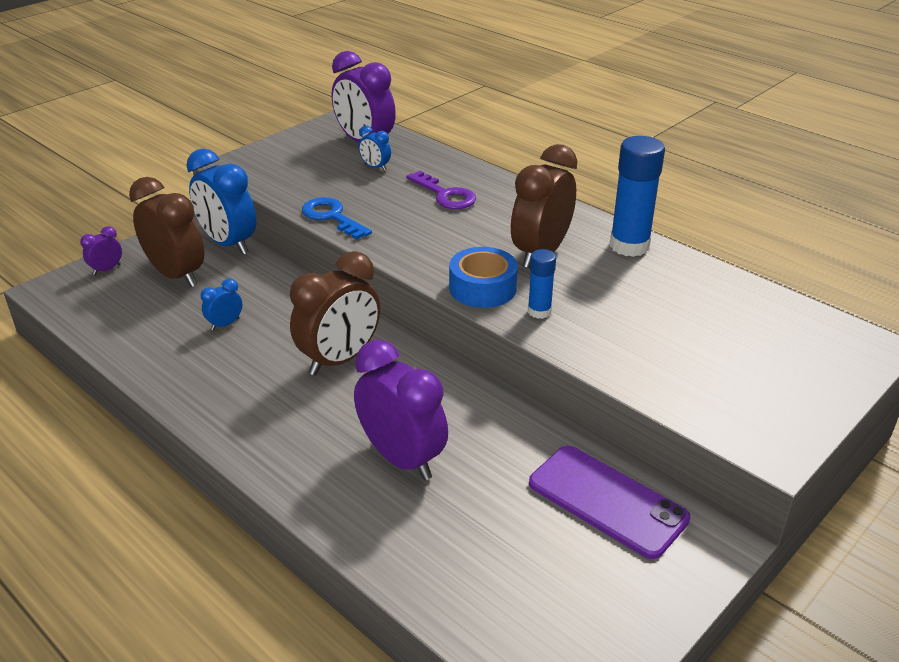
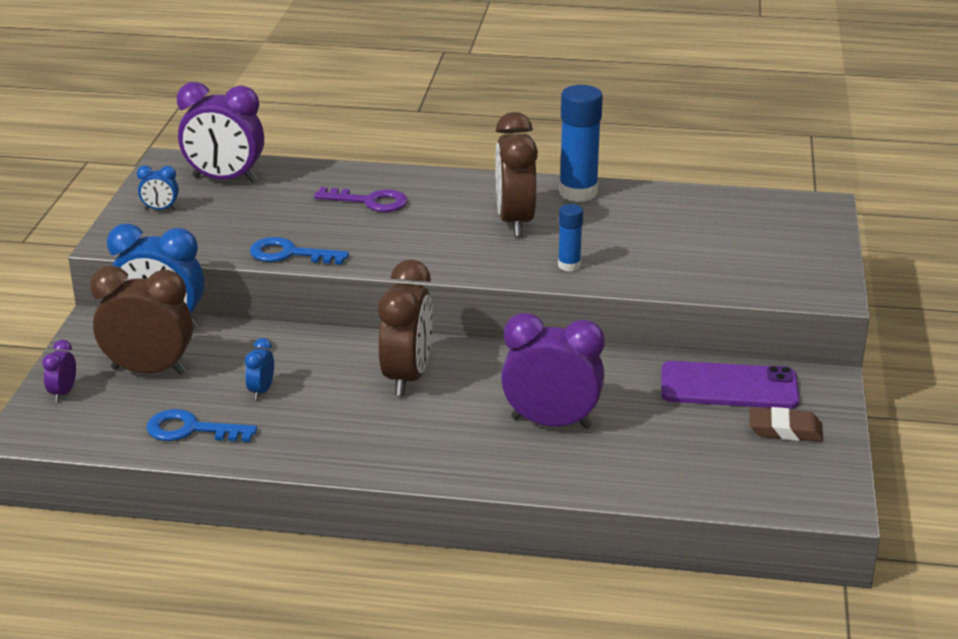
camera: 35 degrees left, 5 degrees down
(142, 335) = (191, 430): none -> blue key
(375, 167) = (268, 198): blue clock -> blue clock (160, 209)
(482, 288) = (502, 264): blue tape -> none
(613, 579) = (785, 430): none -> brown eraser

